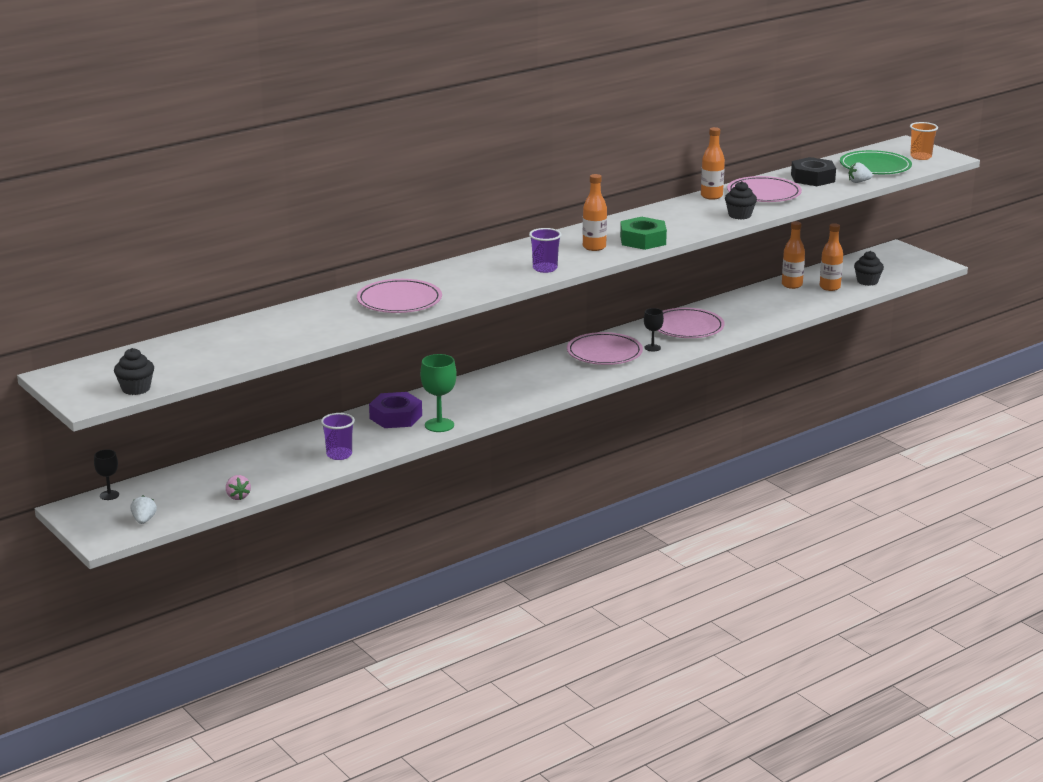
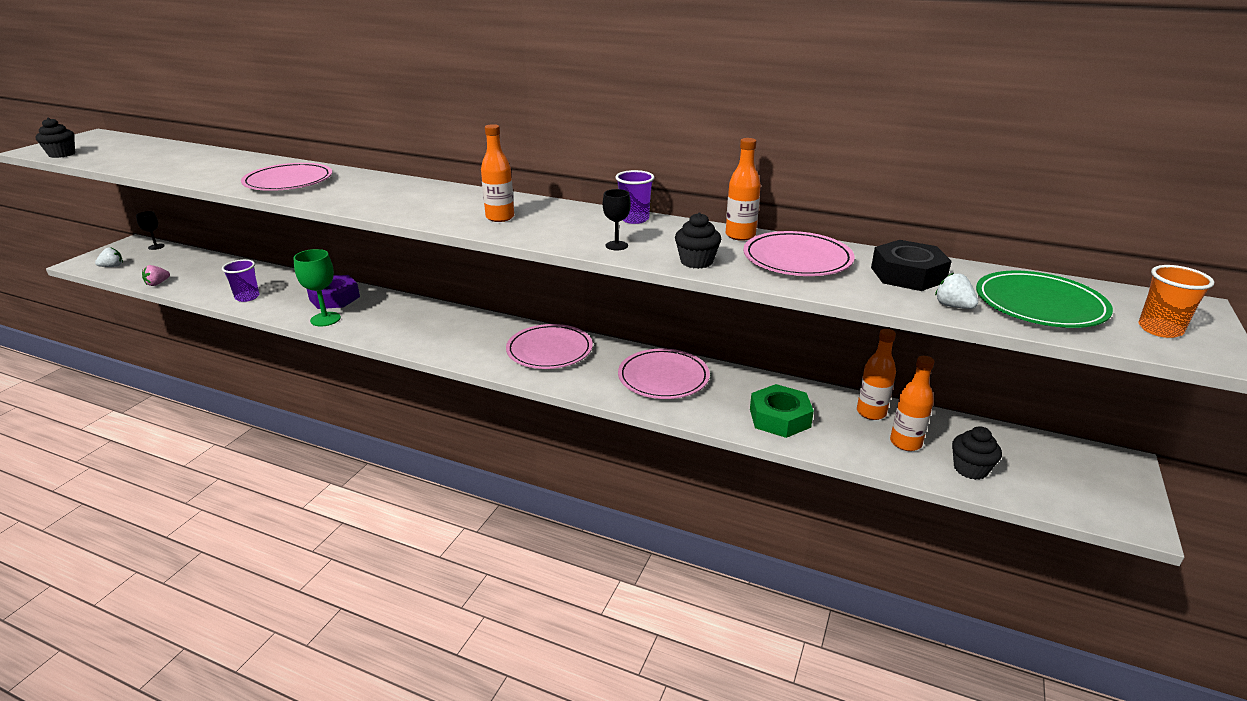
camera: 60 degrees right, 5 degrees up
(545, 268) = (415, 211): purple cup -> purple cup (634, 219)
(643, 240) = (546, 233): green nut -> green nut (779, 418)
(652, 348) = (587, 372): black goblet -> black goblet (616, 245)

